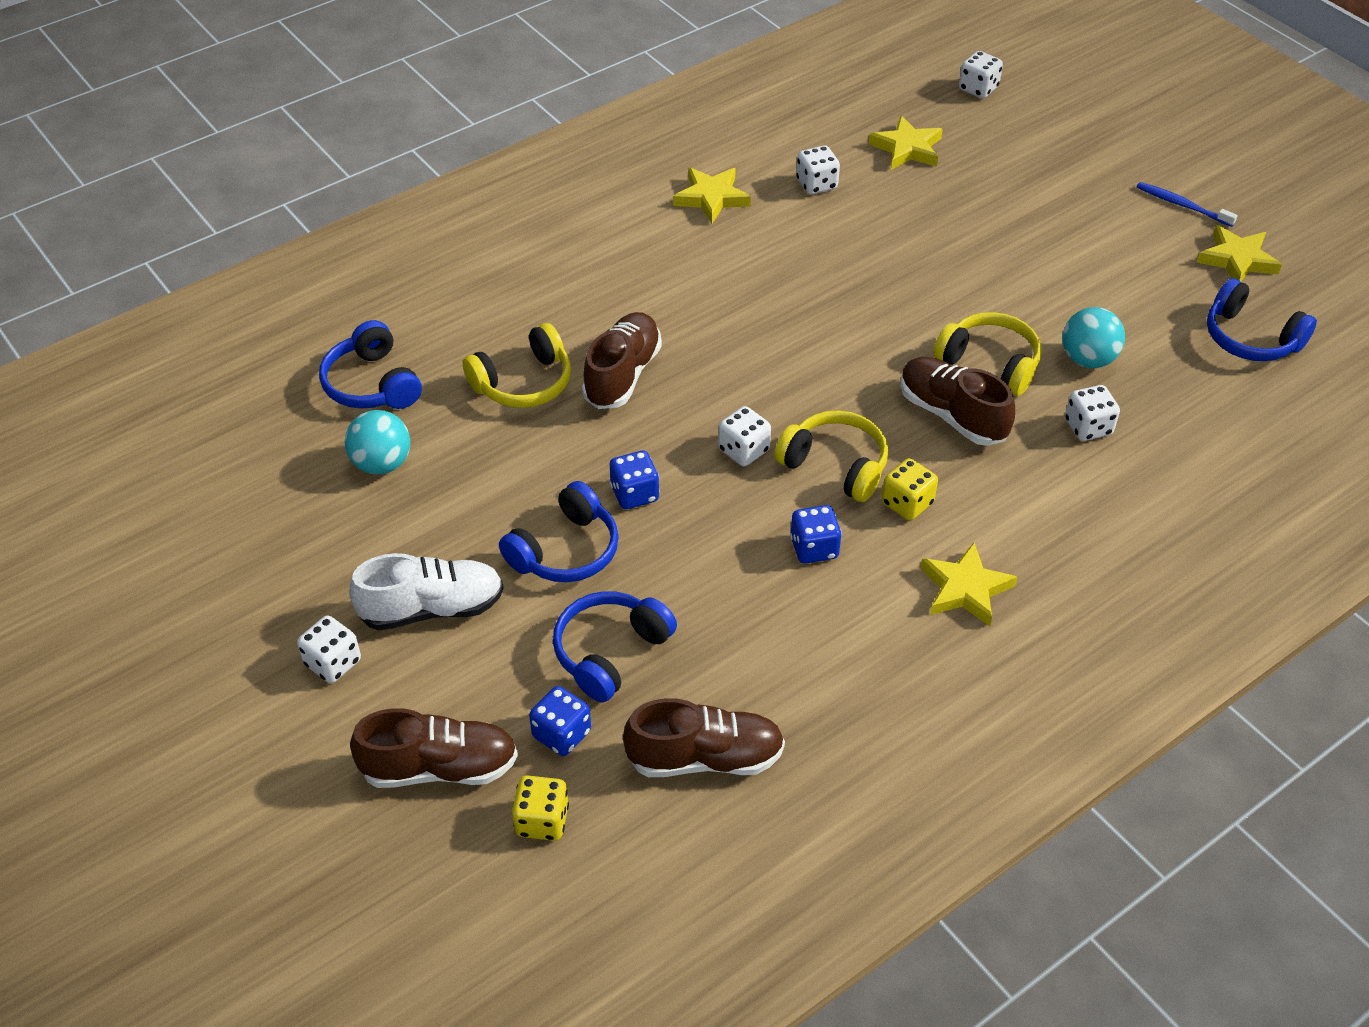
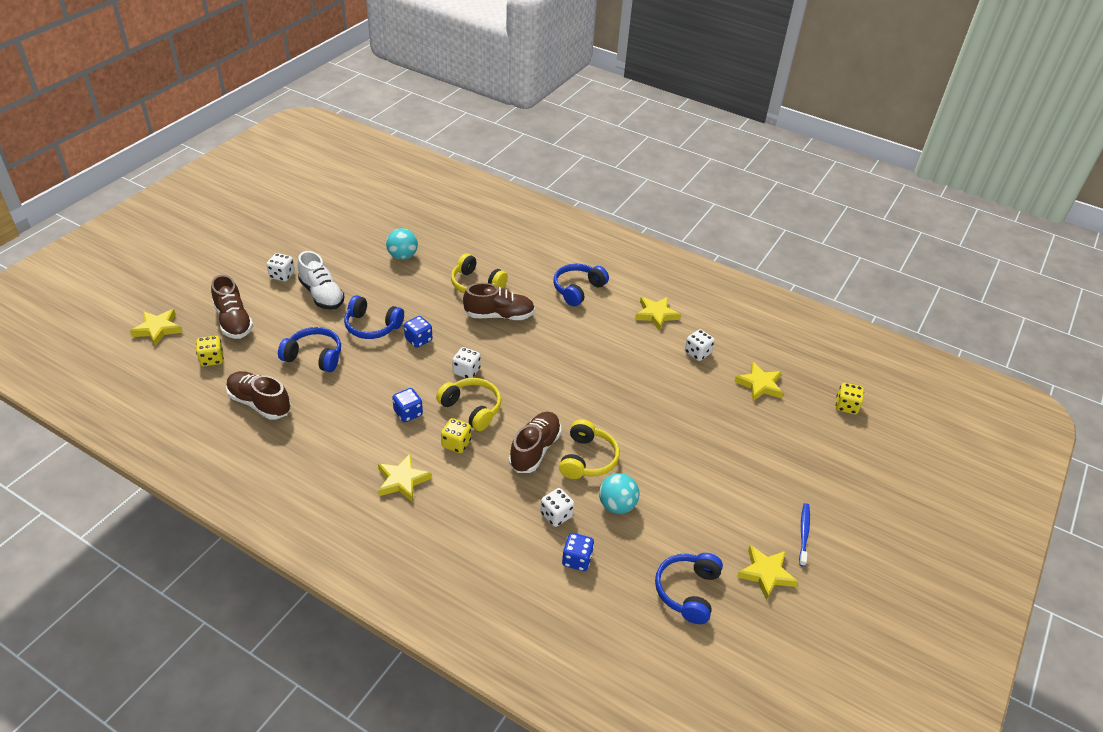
camera: 65 degrees right, 5 degrees down
(372, 384) = (451, 239): blue headphones -> blue headphones (578, 289)
(396, 910) = (158, 329): none -> yellow star
(561, 734) = (261, 353): blue dice -> blue dice (577, 559)
(705, 758) = (260, 403): brown shoe -> brown shoe turned 150 degrees clockwise
(835, 465) = (472, 409): yellow headphones -> yellow headphones turned 60 degrees counterclockwise
(978, 89) = (846, 406): white dice -> yellow dice

